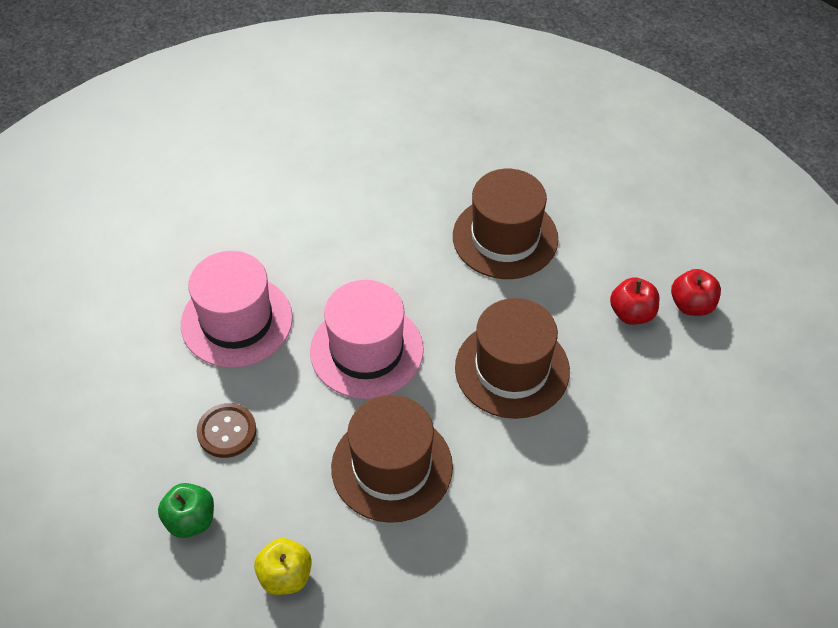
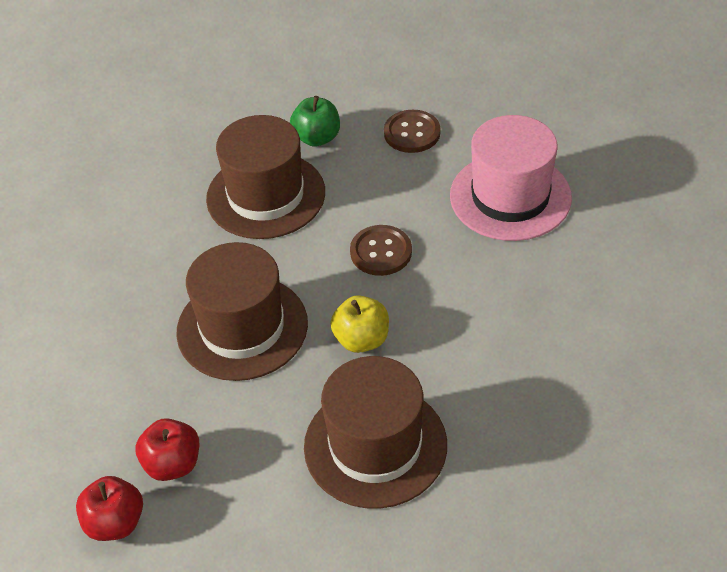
camera: 140 degrees right, 5 degrees down
(190, 520) = (366, 80): green apple -> green apple (317, 138)
(285, 576) = (267, 97): yellow apple -> yellow apple (361, 339)
(366, 350) = (381, 252): pink hat -> brown button

